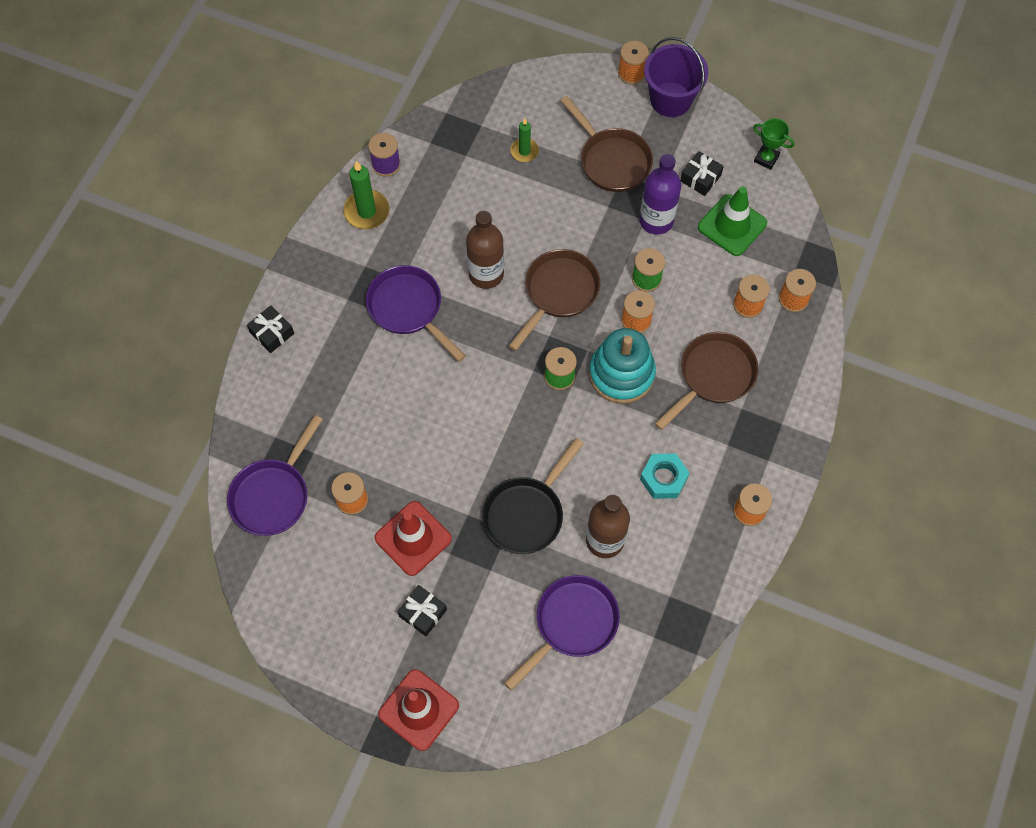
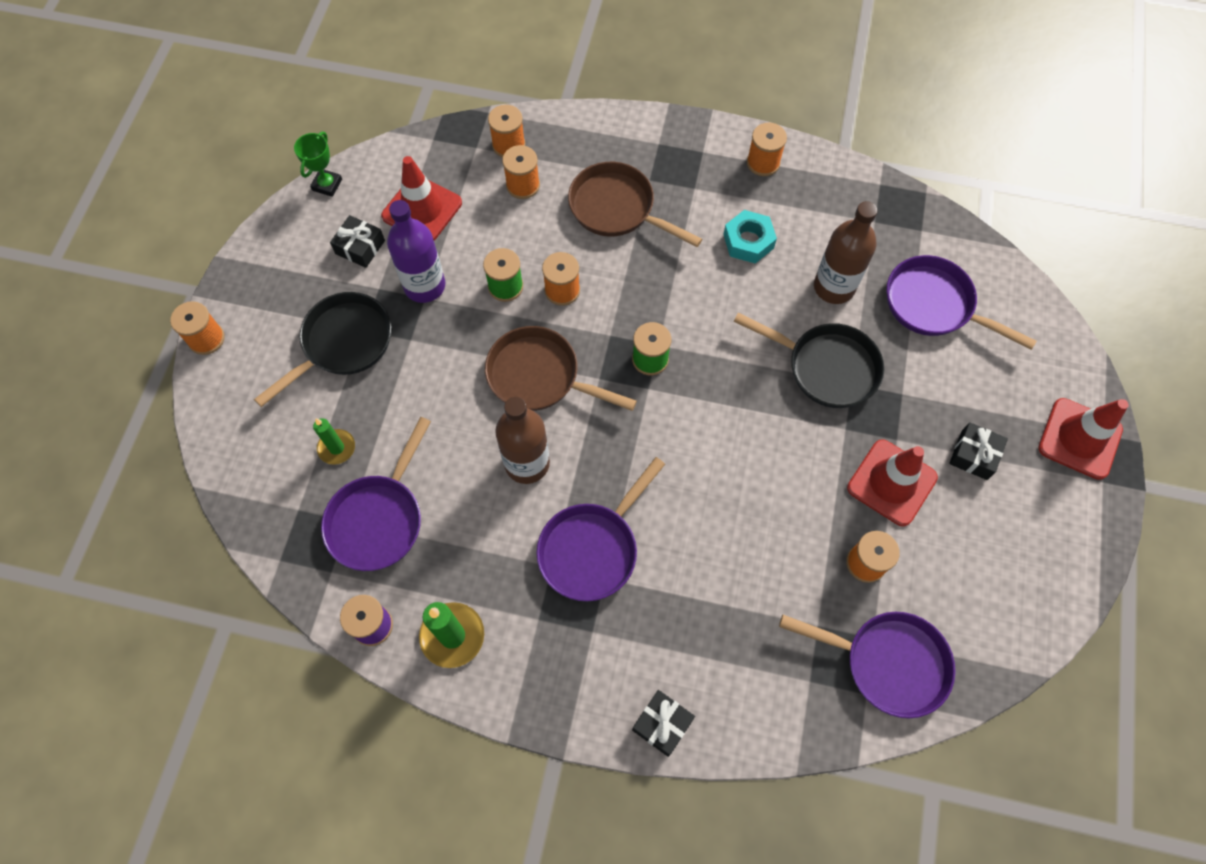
camera: 100 degrees left, 0 degrees up
(462, 174) = (378, 519): none -> purple pan
(612, 160) = (343, 344): brown pan -> black pan
(621, 374) = (633, 296): turquoise stacking toy -> none
(670, 99) = (246, 290): purple bucket -> none
(732, 225) = (422, 209): green traffic cone -> red traffic cone

